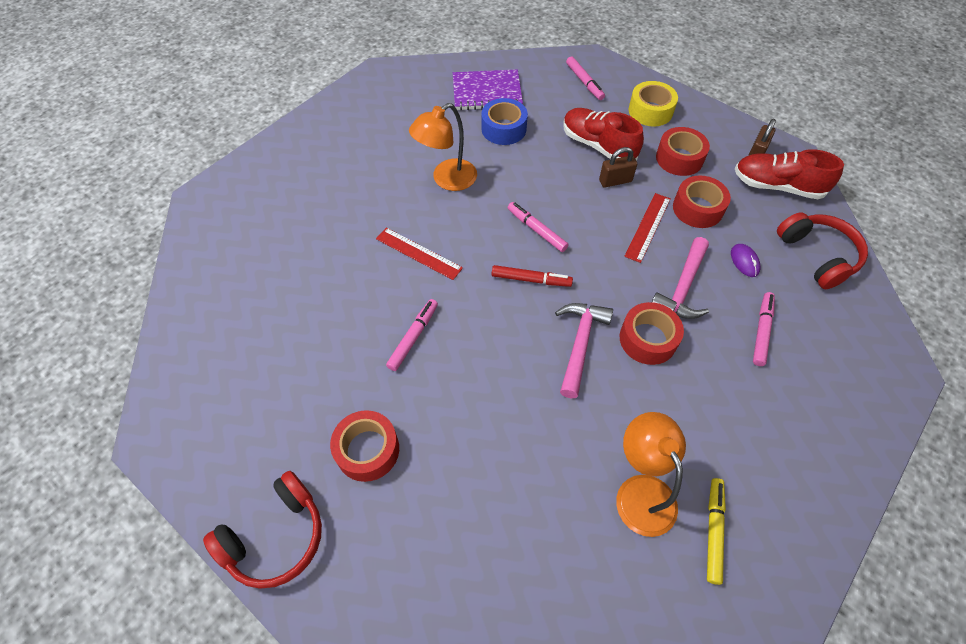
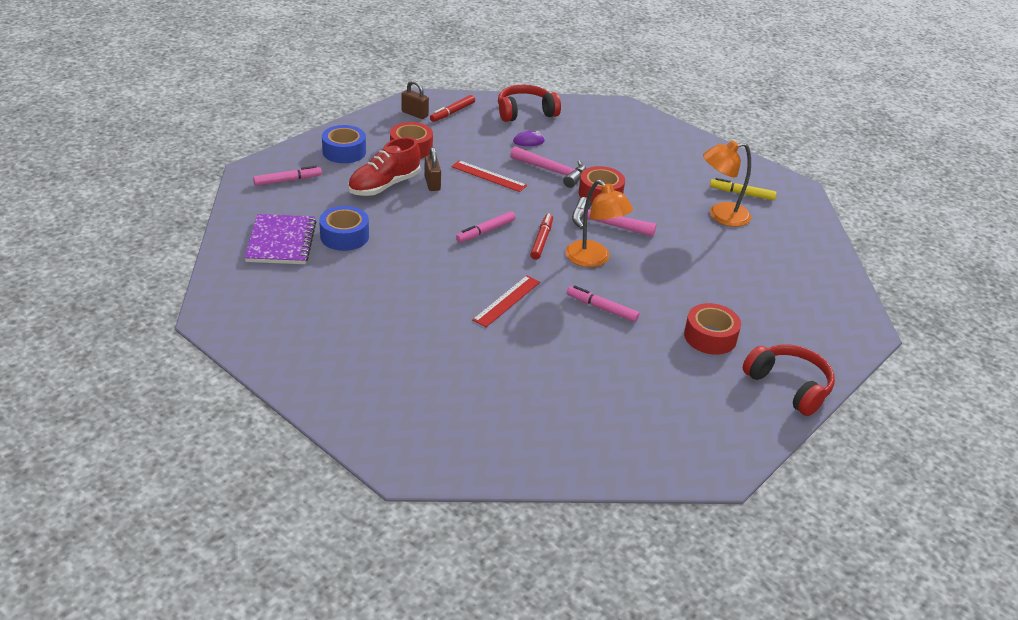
camera: 90 degrees left, 20 degrees down
(447, 180) = (411, 277): orange lamp -> orange lamp (593, 259)
(650, 111) = (344, 152): yellow tape -> blue tape
(697, 208) = (471, 150): red tape -> none
(761, 331) = (592, 147): pink marker -> none
(777, 186) = (452, 112): red shoe -> red marker

